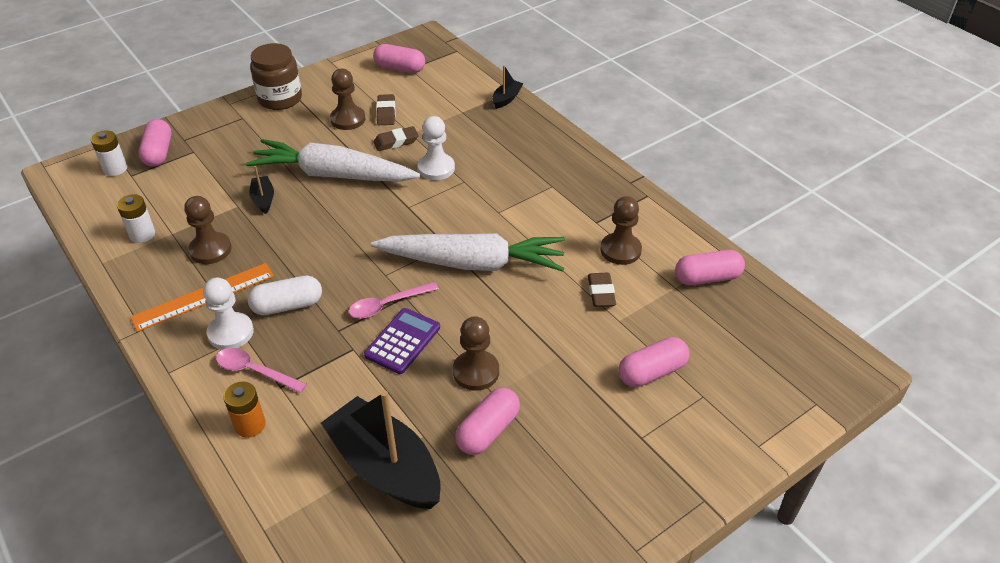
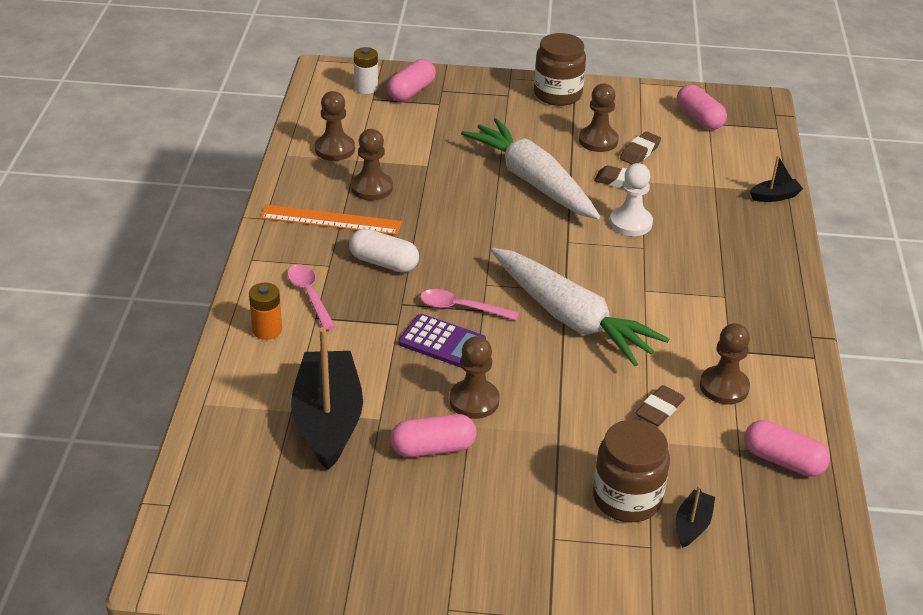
camera: 40 degrees right, 5 degrees down
(142, 234) = (334, 149): white battery -> brown pawn
(231, 332) = (322, 257): white pawn -> none
(263, 199) = (453, 171): black boat -> black boat (692, 525)
(402, 341) = (442, 342): purple calculator -> purple calculator turned 45 degrees clockwise
(652, 372) = (627, 498): pink capsule -> brown jar

